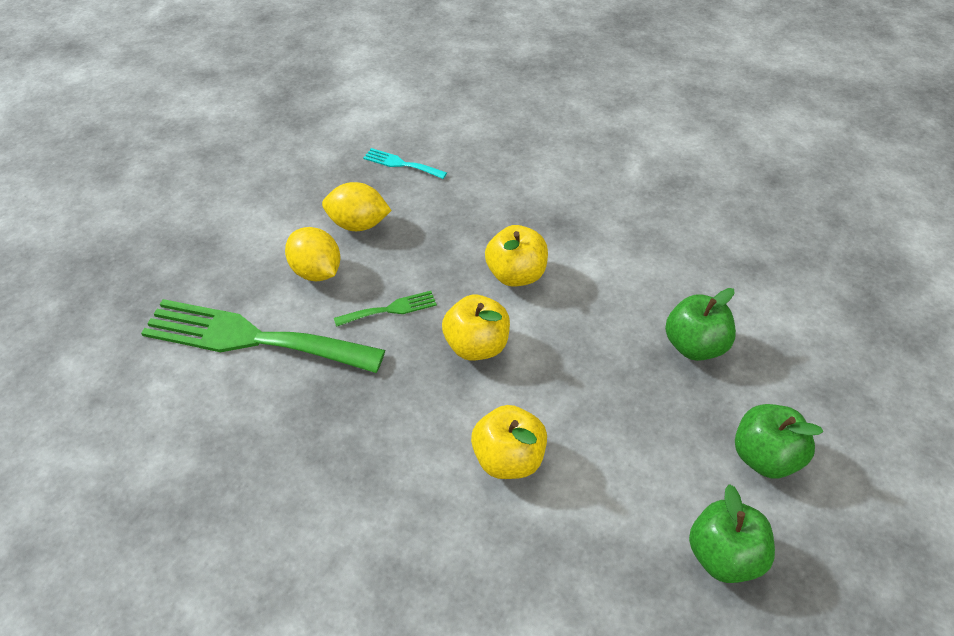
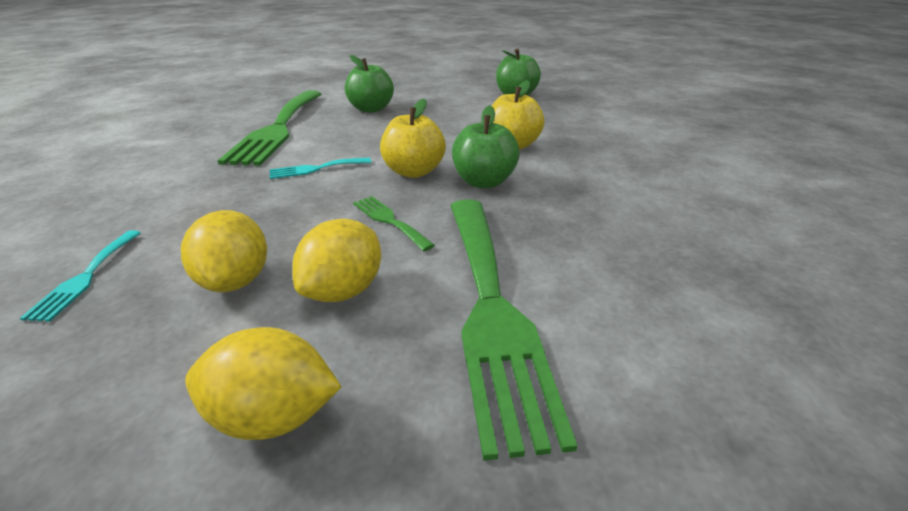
camera: 110 degrees left, 15 degrees down
(239, 237) = (273, 415): none -> yellow lemon
(516, 275) = (316, 169): yellow apple -> turquoise fork
(641, 253) = (278, 129): none -> green fork
(765, 457) = (446, 92): green apple -> green apple (484, 182)

